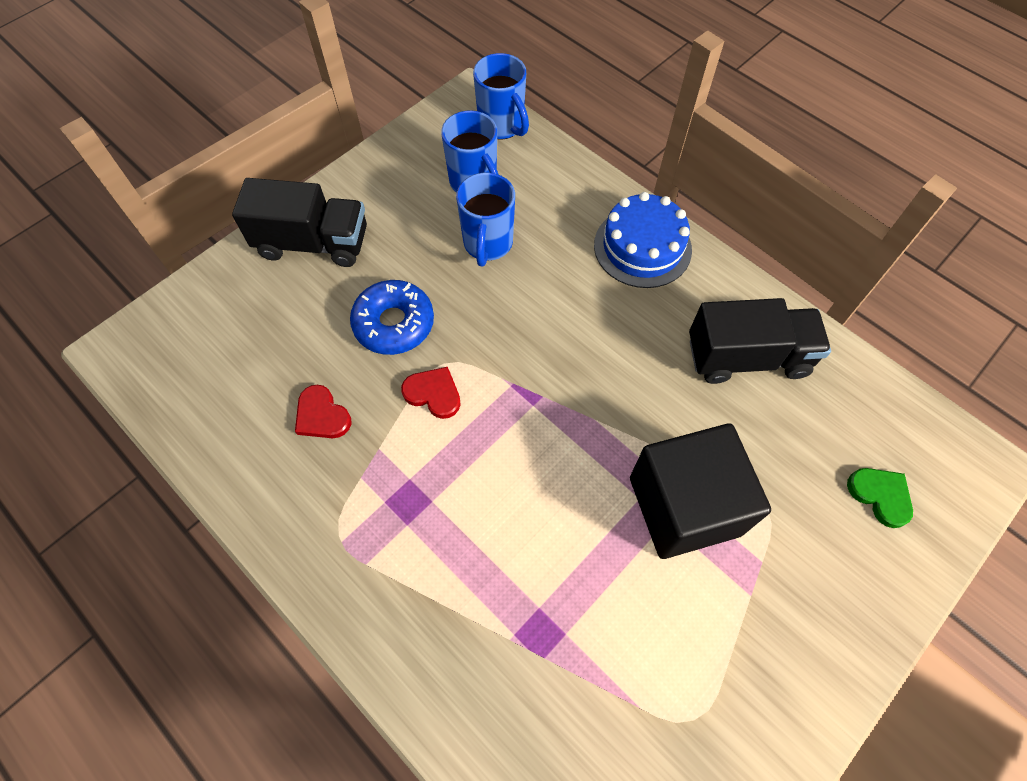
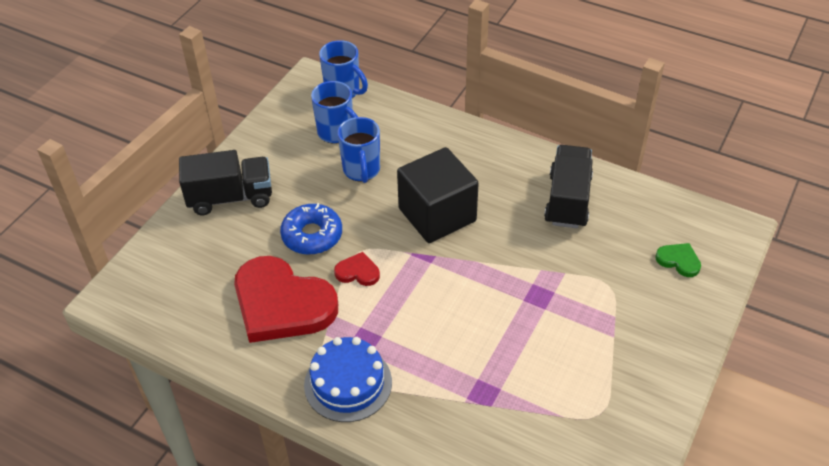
camera: 15 degrees left, 15 degrees down
(322, 415) = (282, 304): red heart -> red heart, size x2.39
(642, 247) = (473, 148): blue cake -> blue cake (348, 383)
(684, 506) = (554, 297): black cube -> black cube (437, 215)
(747, 357) = (567, 200): black truck -> black truck turned 60 degrees counterclockwise

